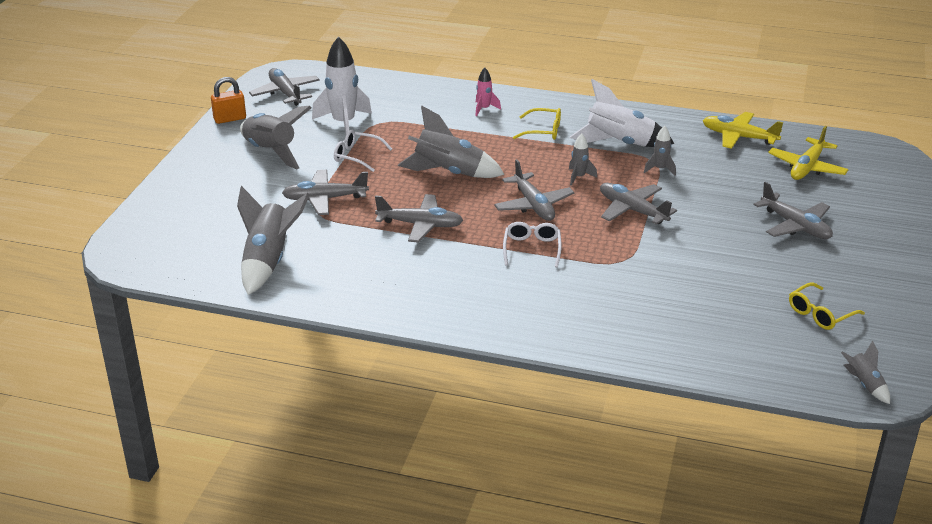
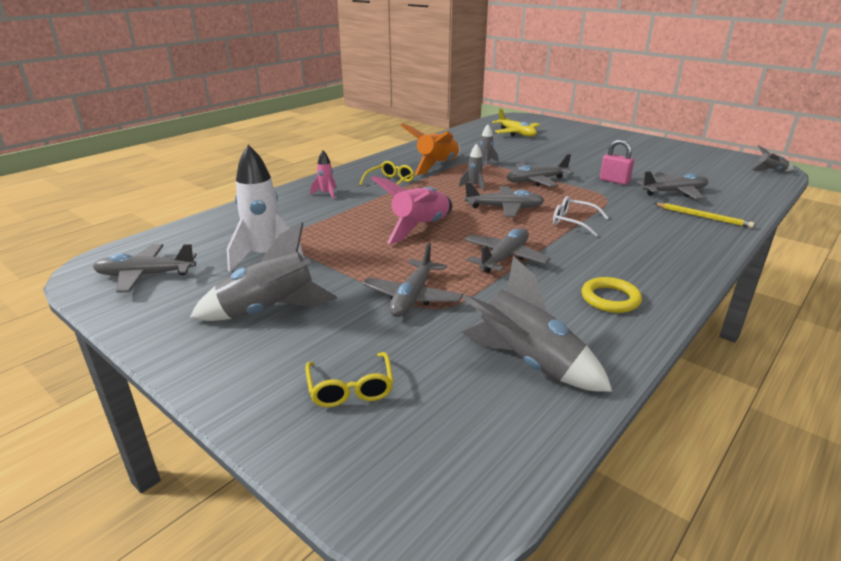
camera: 65 degrees left, 5 degrees down
(230, 119) = (146, 325): orange padlock -> none
(357, 156) = (341, 262): white glasses -> none
(382, 286) = (610, 299): none -> yellow ring
(448, 173) = (420, 228): grey rocket -> pink rocket
(619, 143) = (437, 166): white rocket -> orange rocket
(619, 329) = (703, 217): none -> yellow pencil
(685, 261) = (614, 181): none -> pink padlock
(738, 137) = (463, 138): yellow plane -> none
(795, 226) = (584, 149): grey plane -> grey plane (674, 192)
(820, 314) = (690, 164): yellow glasses -> yellow glasses (350, 388)

